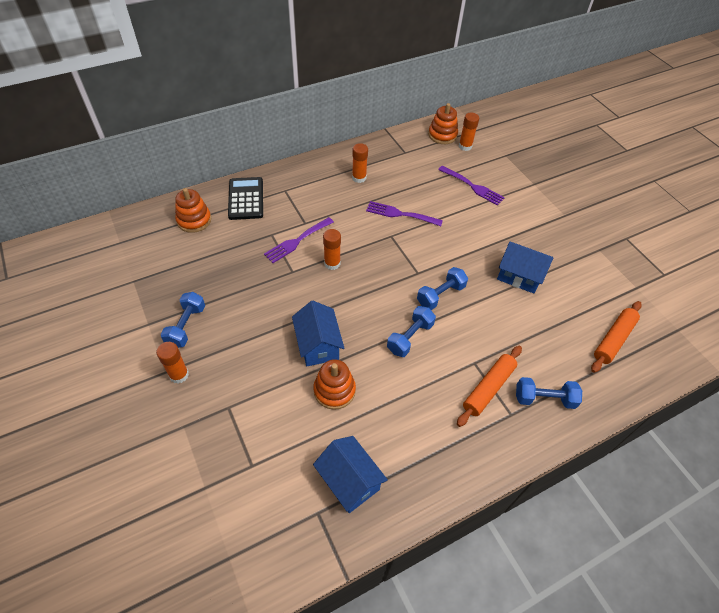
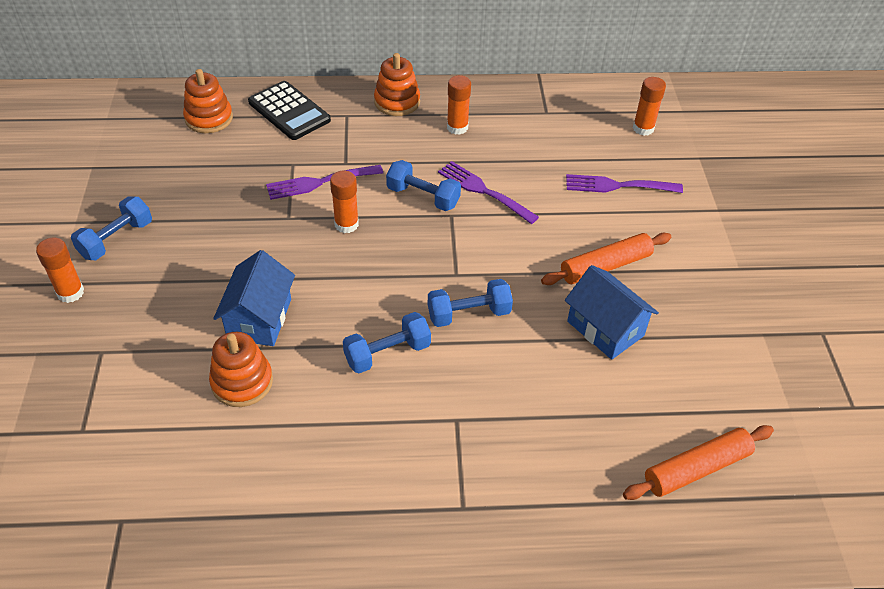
camera: 25 degrees right, 5 degrees down
(246, 199) = (289, 111): black calculator -> black calculator turned 120 degrees clockwise
(349, 481) = (185, 500): blue house -> none
(442, 135) = (618, 104): orange stacking toy -> orange stacking toy (397, 102)
(473, 186) = (617, 186): purple fork -> purple fork turned 120 degrees clockwise
(488, 388) = (453, 460): orange rolling pin -> orange rolling pin (605, 266)
(544, 399) = (527, 507): blue dumbbell -> blue dumbbell (423, 197)

